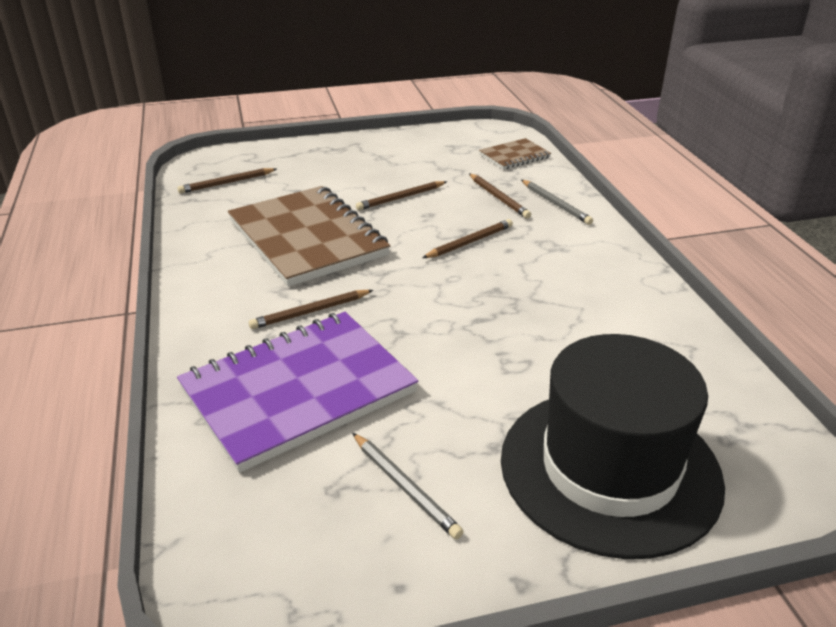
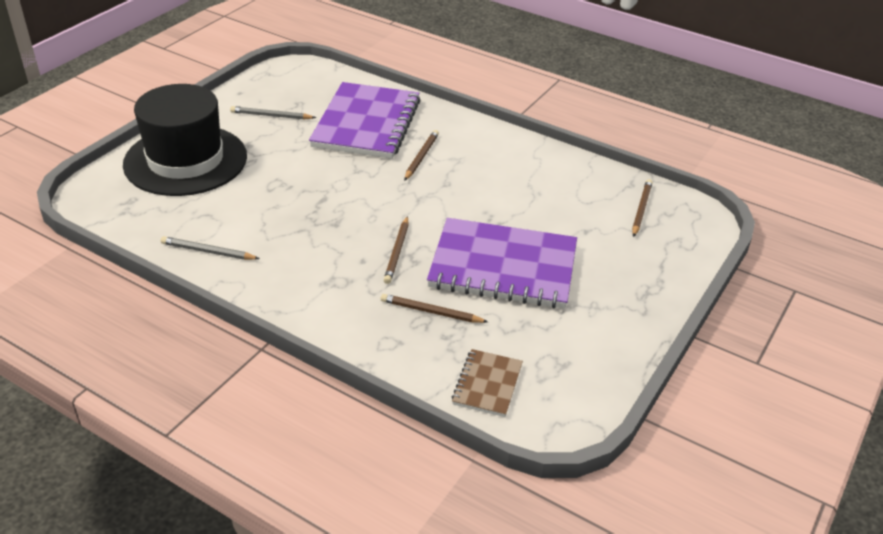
camera: 135 degrees right, 5 degrees up
(307, 238) = (504, 197): brown notebook -> none
(401, 198) = (503, 267): brown pencil -> purple notebook
(555, 204) = (377, 332): grey pencil -> grey pencil (208, 251)

